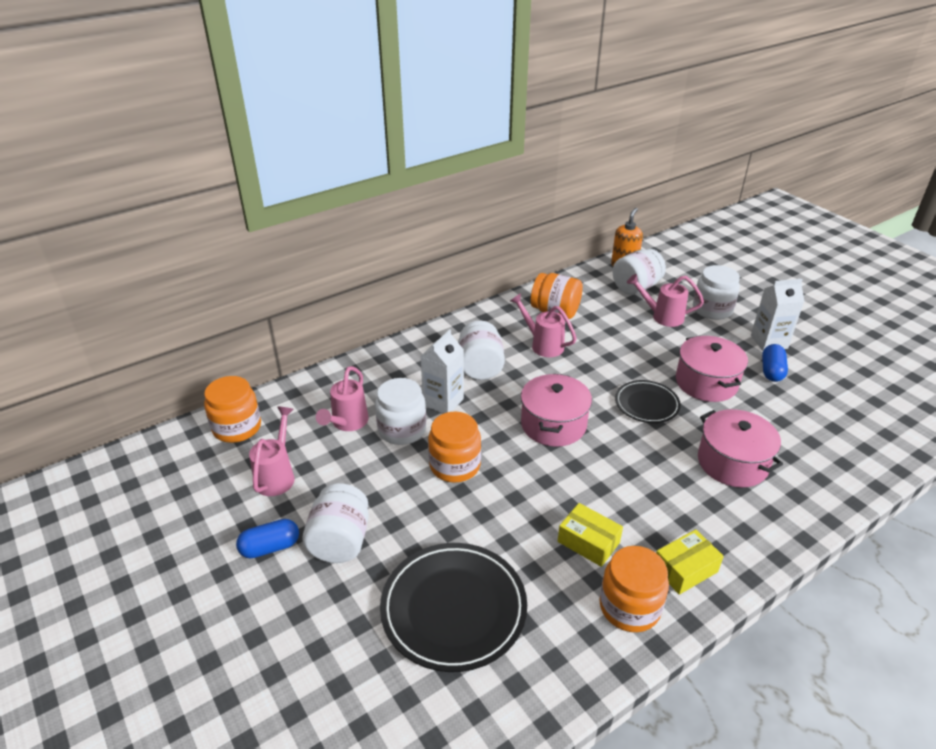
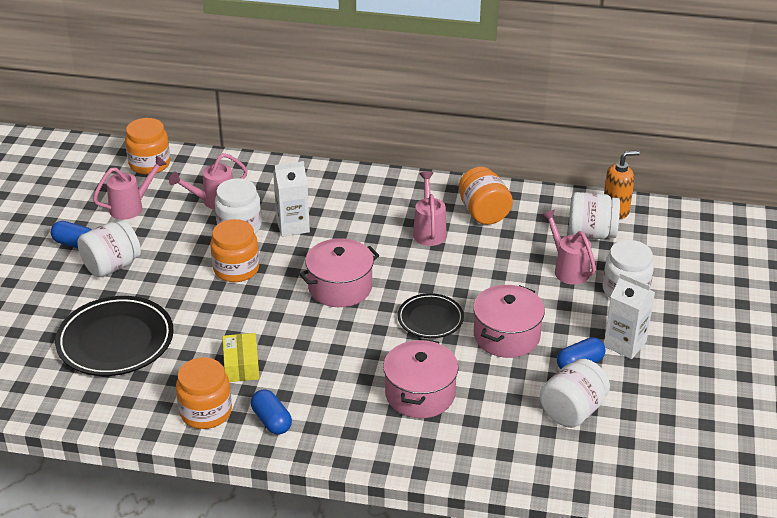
camera: 45 degrees right, 0 degrees up
(480, 367) = (355, 218): white jar -> white jar (572, 411)
(685, 569) = (271, 421): yellow box -> blue capsule

